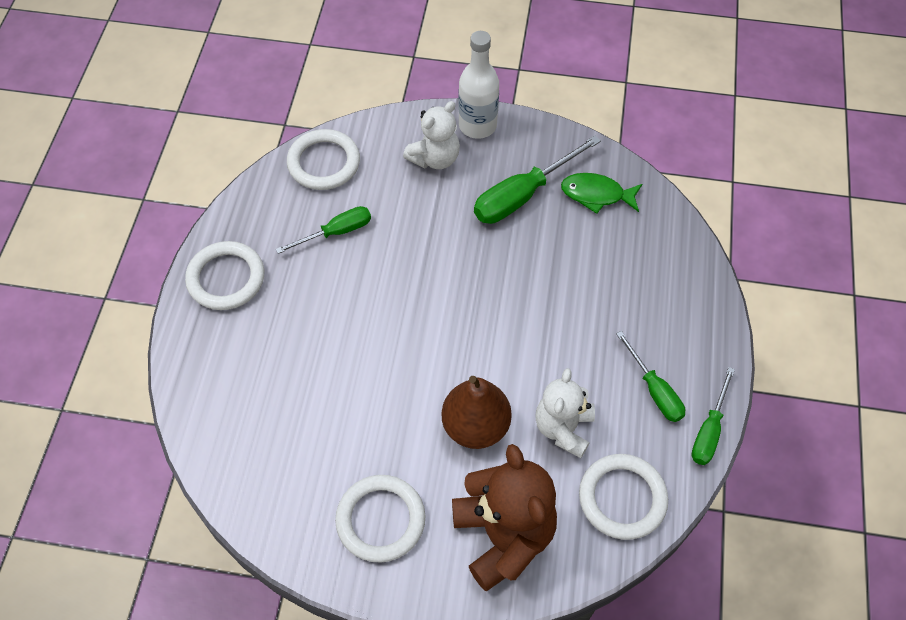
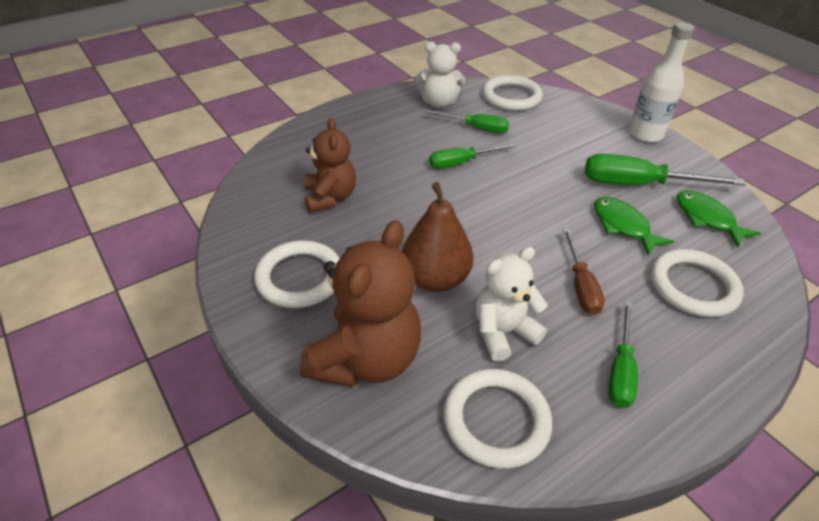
camera: 45 degrees right, 15 degrees down
(226, 278) = (383, 110): white ring -> white ring (693, 286)
(307, 424) = (330, 197): none -> brown teddy bear
(435, 158) = (591, 132): white teddy bear -> white teddy bear (439, 103)
(549, 253) = (623, 226): none -> green fish
(572, 340) = (580, 285): none -> brown screwdriver
(709, 430) = (646, 442): green screwdriver -> green screwdriver (461, 162)

